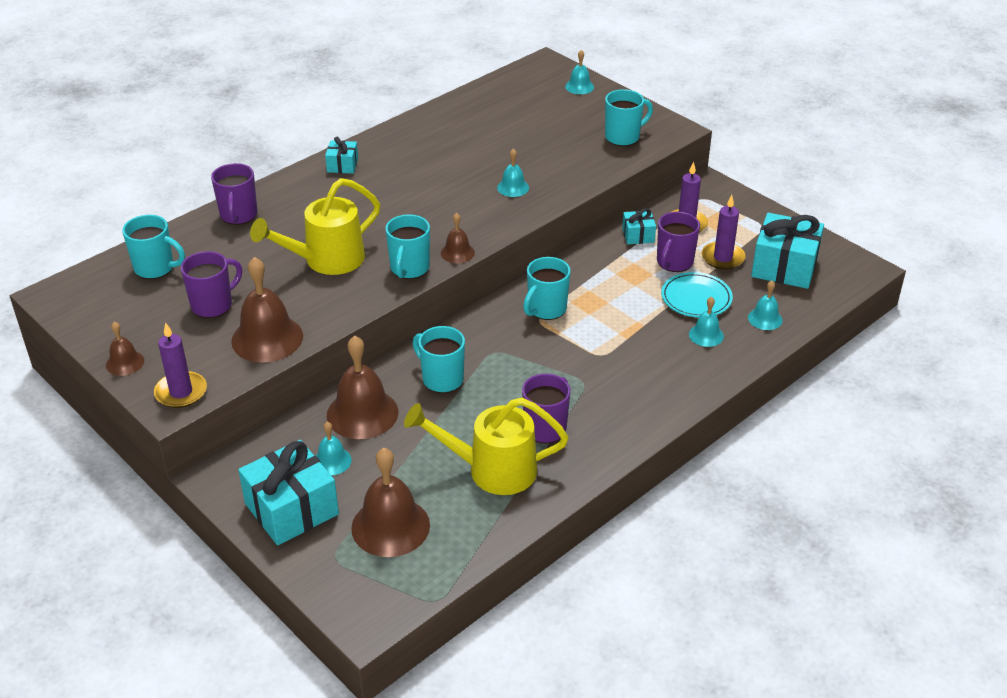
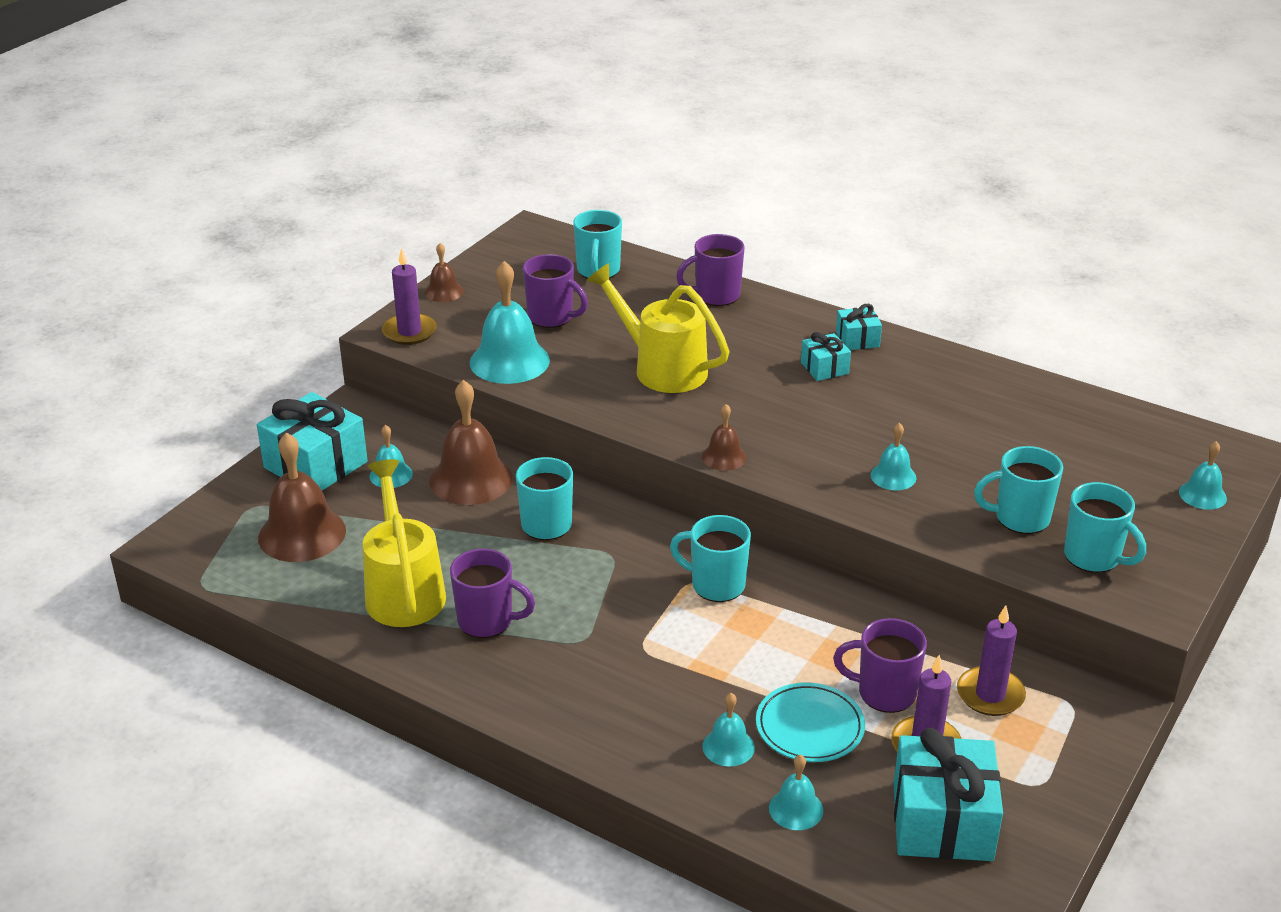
camera: 75 degrees right, 5 degrees down
(267, 338) = (509, 361): brown bell -> turquoise bell
(409, 269) = (674, 427): turquoise mug -> turquoise mug (1020, 518)
(638, 235) = (930, 647): turquoise gift -> turquoise gift (824, 368)

